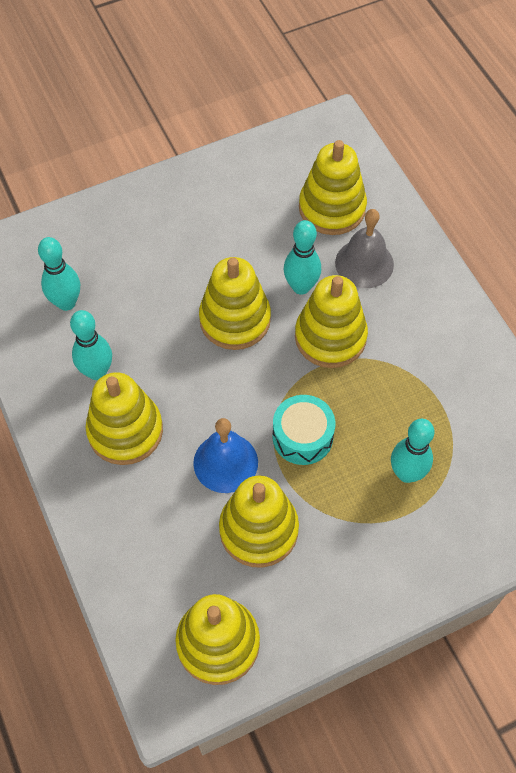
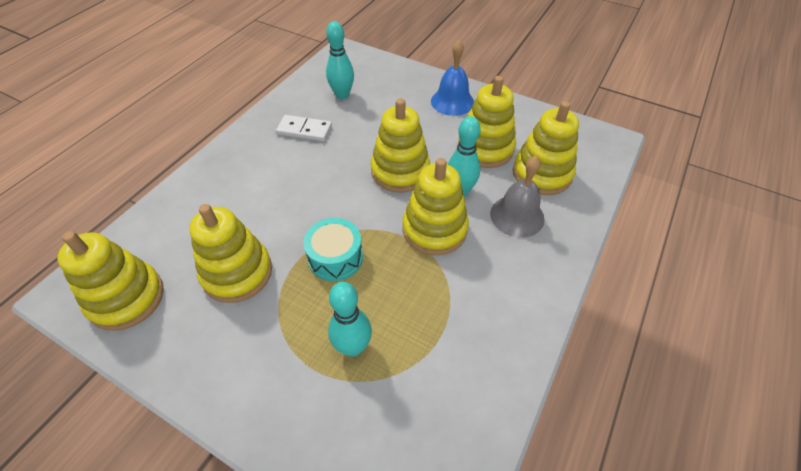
camera: 55 degrees right, 10 degrees down
(97, 372) = (304, 130): turquoise bowling pin -> white domino
(125, 431) = (271, 163): yellow stacking toy -> yellow stacking toy (485, 148)
(225, 462) = (282, 225): blue bell -> blue bell (452, 101)

